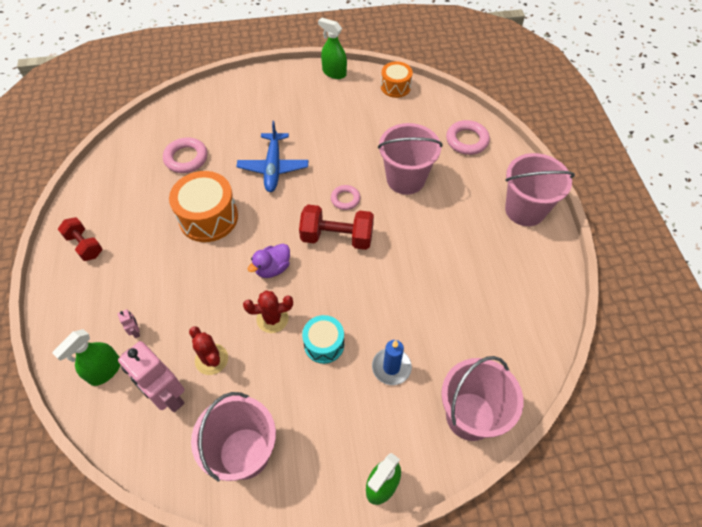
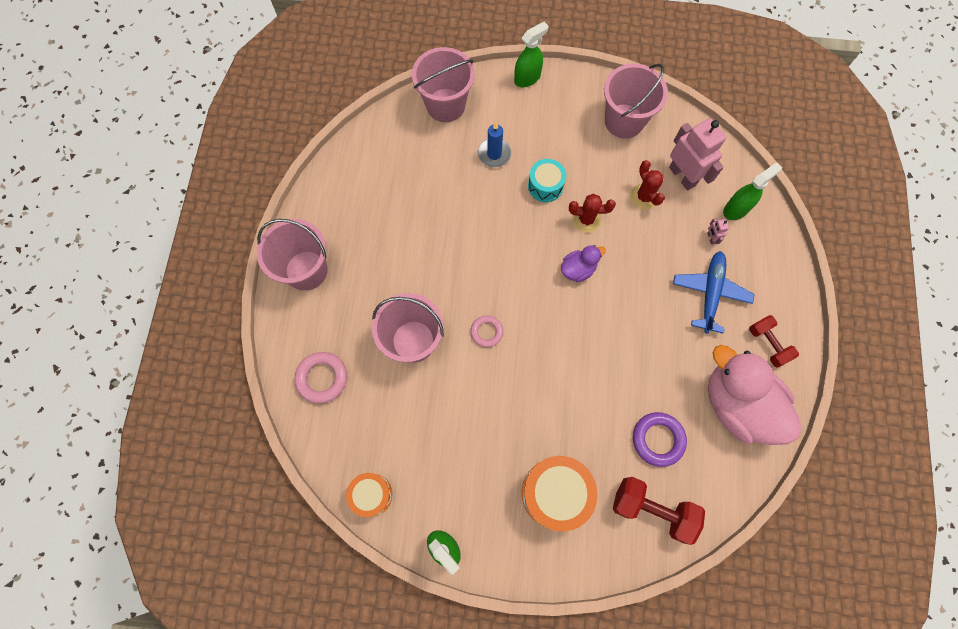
camera: 165 degrees left, 15 degrees up
(117, 194) = (737, 405): none -> pink duck
(186, 158) = (658, 439): pink ring -> purple ring
(208, 217) = (637, 346): orange drum -> orange drum (555, 493)
(273, 167) = (556, 398): blue plane -> blue plane (710, 293)
(337, 237) = (507, 287): red dumbbell -> red dumbbell (652, 509)

